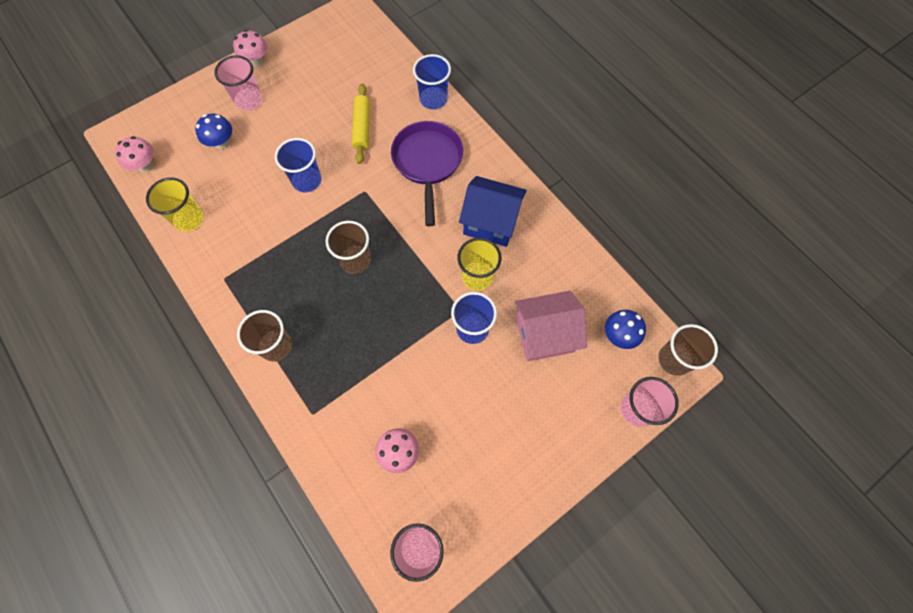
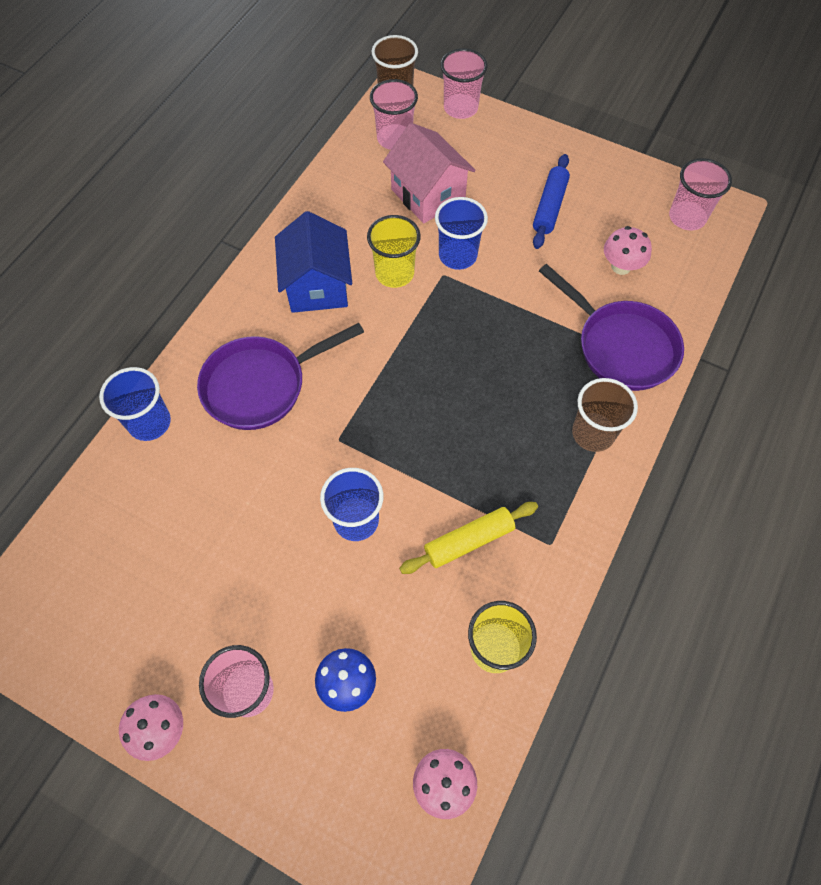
camera: 115 degrees left, 5 degrees down
(329, 407) = (621, 346): none -> purple pan
(355, 260) = (441, 402): brown cup -> none
(362, 127) = (236, 492): yellow rolling pin -> yellow rolling pin (469, 541)
(488, 427) = (549, 207): none -> blue rolling pin
(619, 335) = (394, 139): blue mushroom -> pink cup

